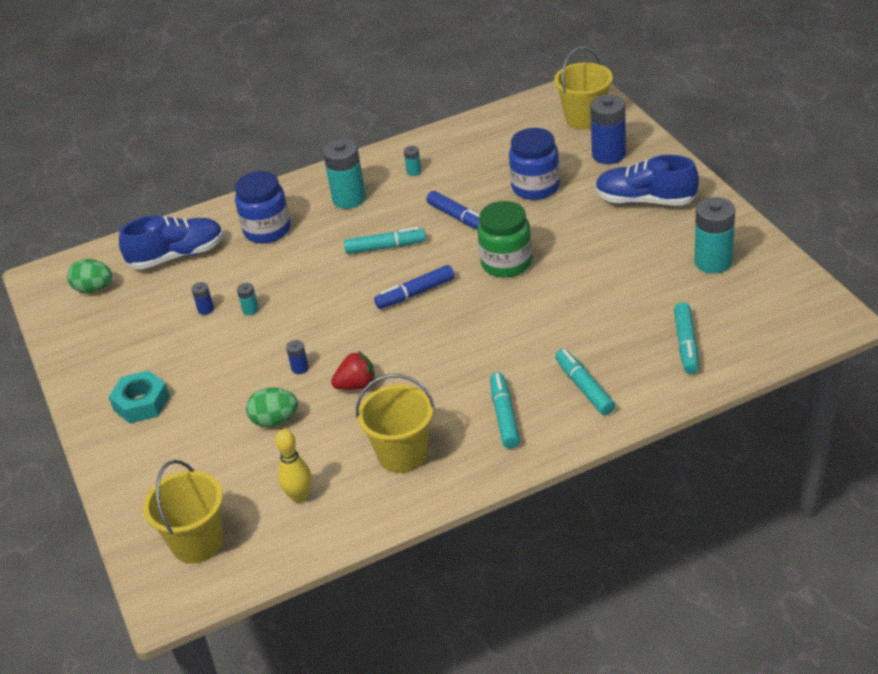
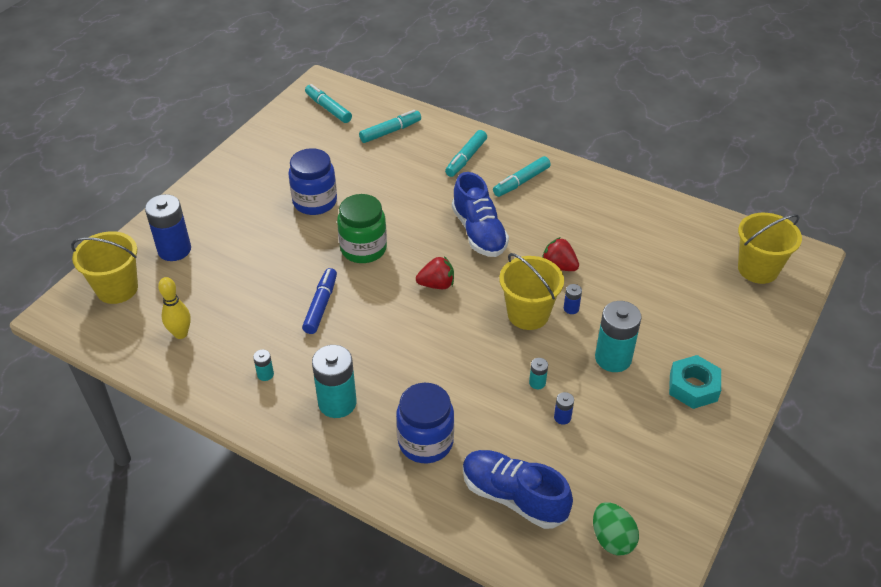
camera: 130 degrees left, 5 degrees up
(275, 420) = (630, 292): green egg -> none
(299, 496) = (675, 241): yellow bowling pin -> yellow bowling pin (181, 333)
(385, 247) = (392, 335): turquoise marker -> turquoise marker (328, 108)
(402, 454) = (595, 212): yellow bucket -> yellow bucket (528, 314)
(415, 293) = (437, 284): blue marker -> red strawberry
(535, 187) = (248, 275): blue jar -> blue jar (315, 202)
(645, 200) = (234, 205): blue shoe -> blue shoe (479, 232)
(713, 262) = (294, 147): turquoise battery -> turquoise battery (613, 358)

